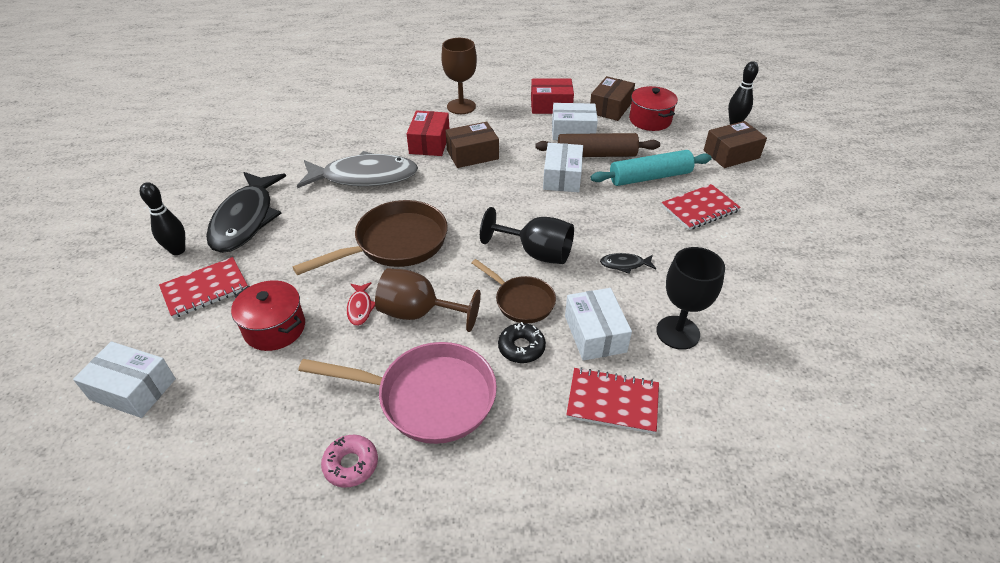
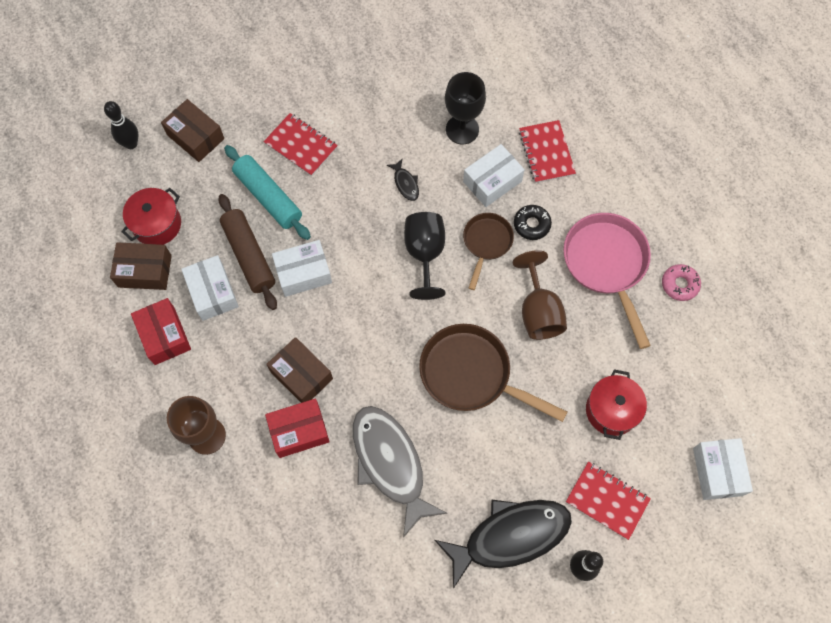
camera: 115 degrees left, 25 degrees up
(360, 308) = (557, 358): red fish -> none

